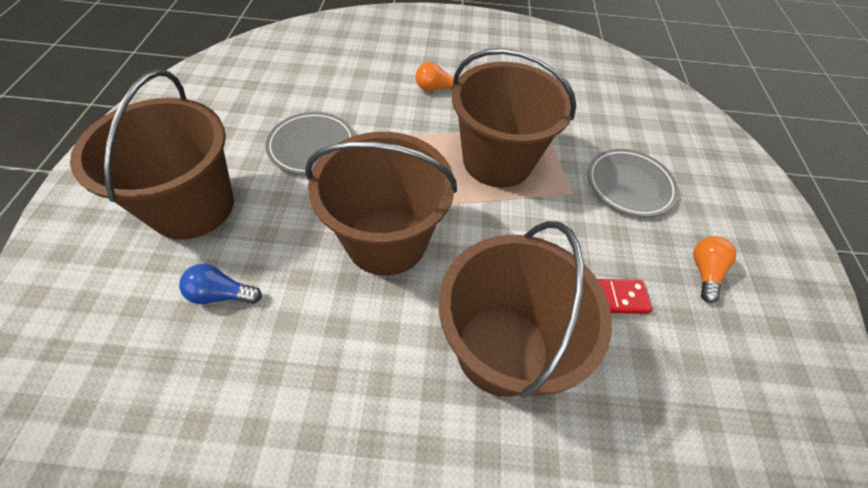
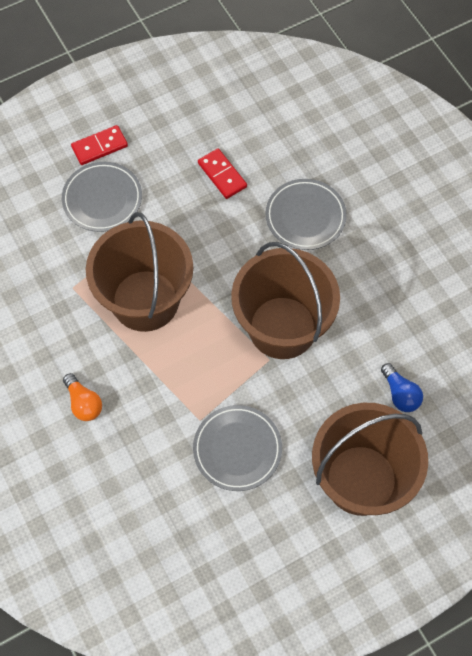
camera: 120 degrees left, 10 degrees up
(502, 349) = (305, 216): brown bucket -> grey plate
(699, 213) = (99, 147): none -> red domino
(704, 272) = (158, 130): orange light bulb -> none

